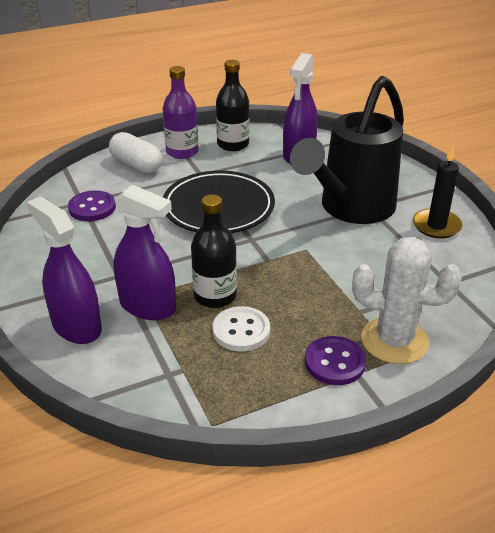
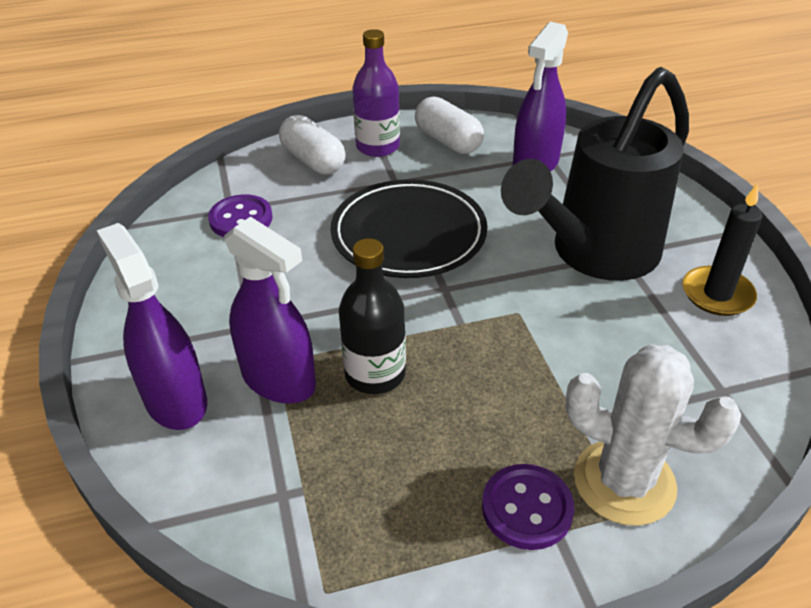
camera: 10 degrees right, 5 degrees up
(233, 144) = (448, 141): black bottle -> white capsule
(241, 331) = (400, 436): white button -> none

